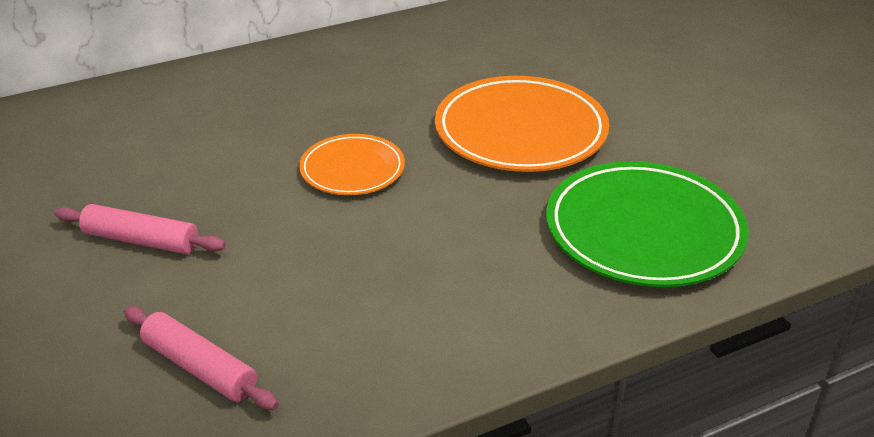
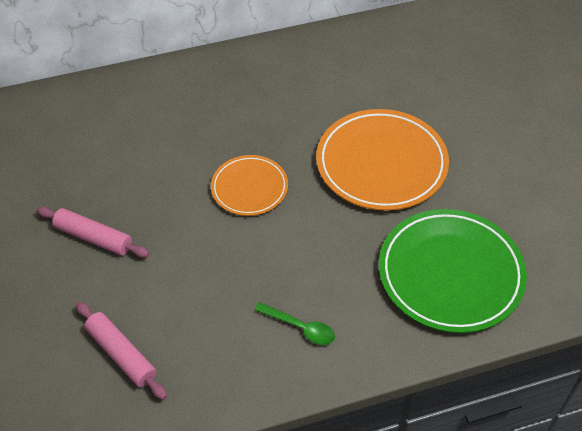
camera: 10 degrees right, 15 degrees up
(456, 309) = (300, 327): none -> green spoon

